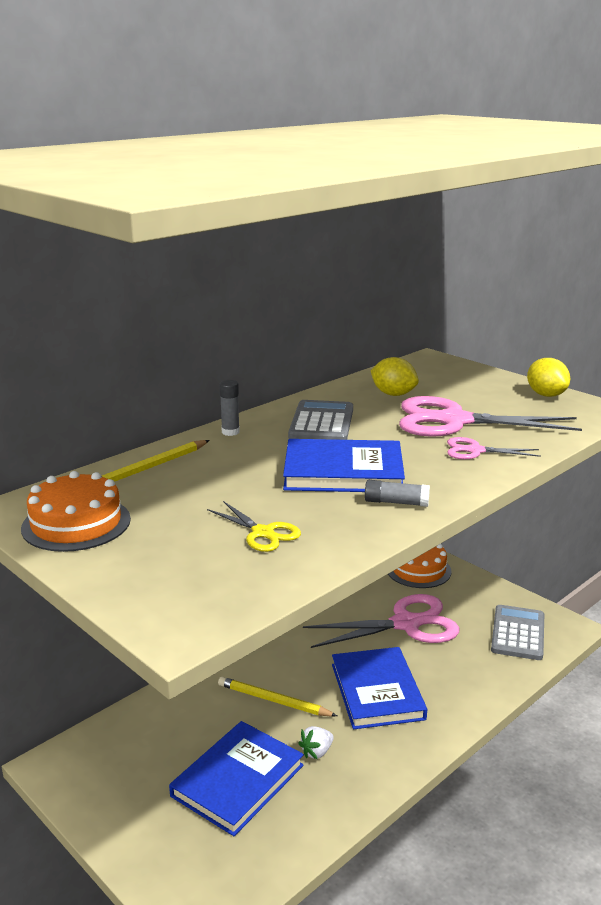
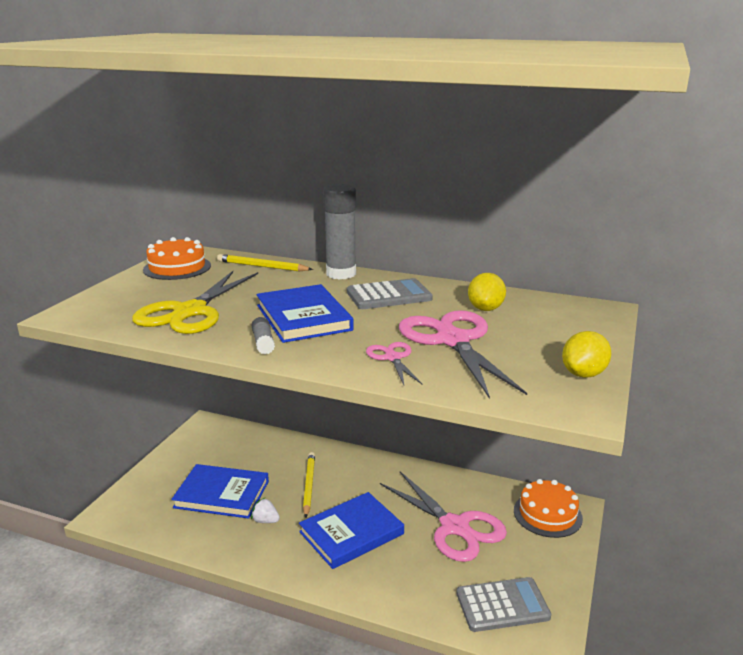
camera: 65 degrees right, 0 degrees up
(230, 432) = (341, 274): grey glue stick -> grey glue stick, size x2.12
(263, 533) = (190, 312): yellow scissors -> yellow scissors, size x2.09

